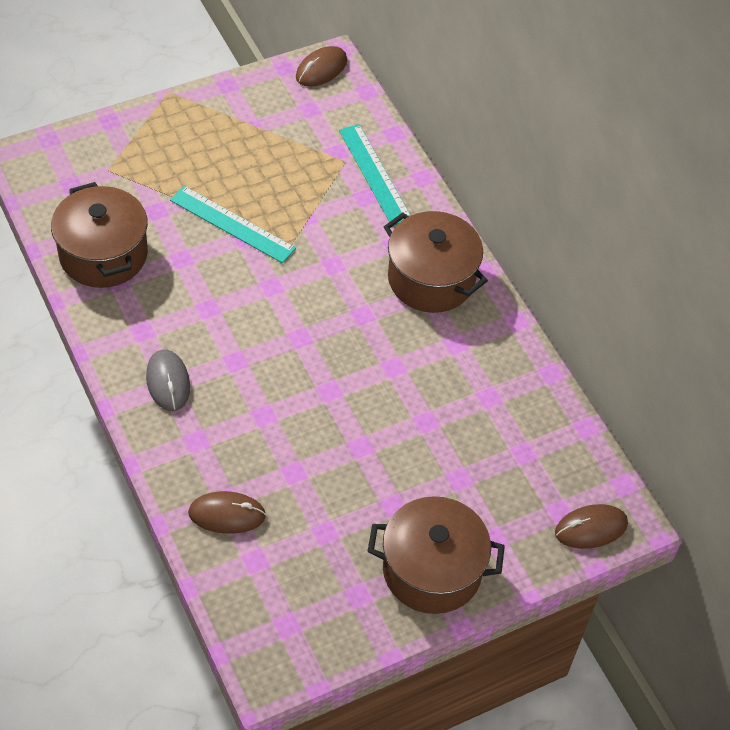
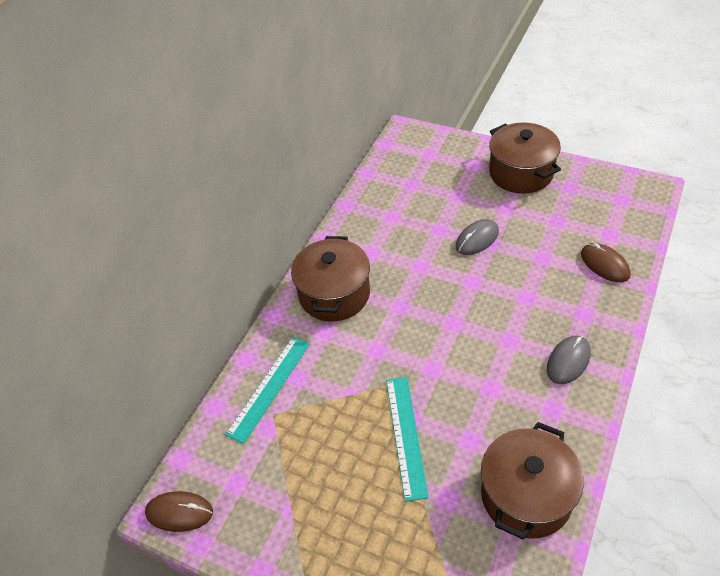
camera: 120 degrees left, 5 degrees down
(378, 440) = (477, 239): none -> grey mouse
(591, 528) = (425, 140): brown mouse -> none

